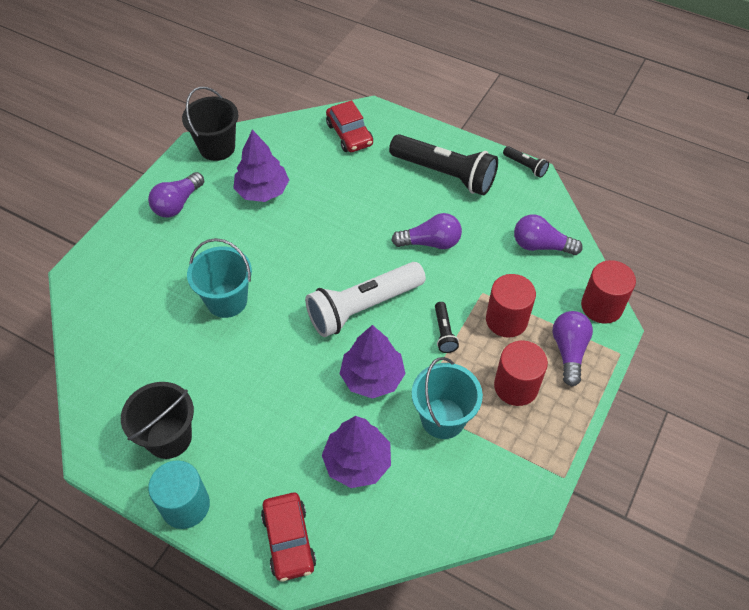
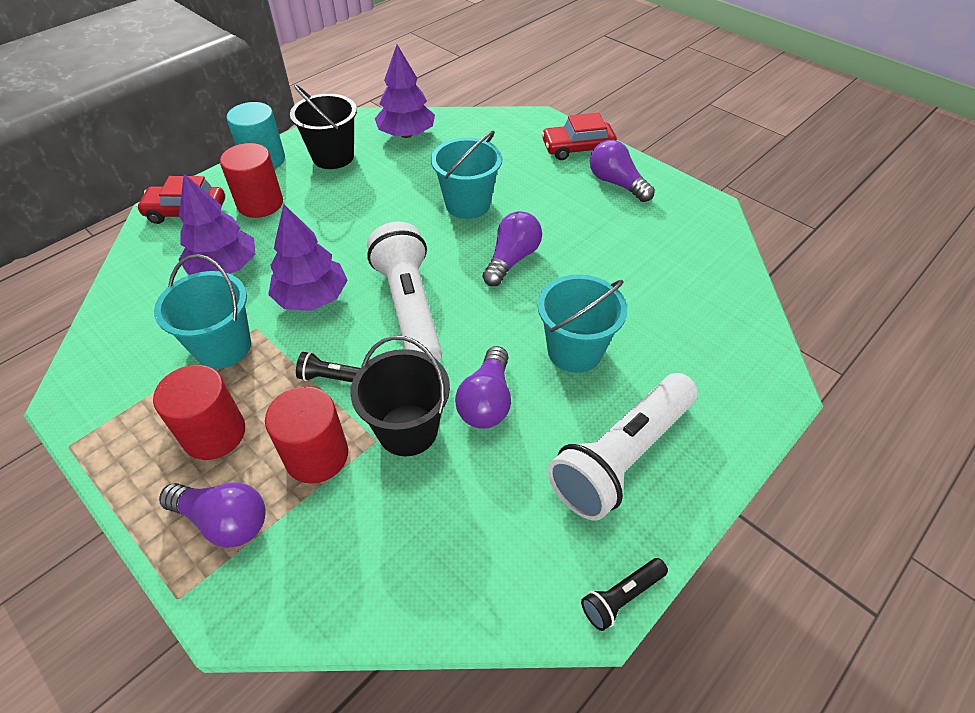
camera: 105 degrees right, 5 degrees down
(217, 147) = (706, 221): black bucket -> black bucket (408, 430)
(262, 191) = (623, 249): purple tree -> purple tree (406, 134)
(349, 134) = (724, 353): red car -> red car (577, 148)
(372, 205) = (574, 351): none -> turquoise bucket
(444, 174) = (622, 456): black flashlight -> white flashlight
(541, 245) = (429, 555): purple light bulb -> purple light bulb (512, 259)
(601, 306) = (271, 607): red cylinder -> red cylinder (260, 204)

